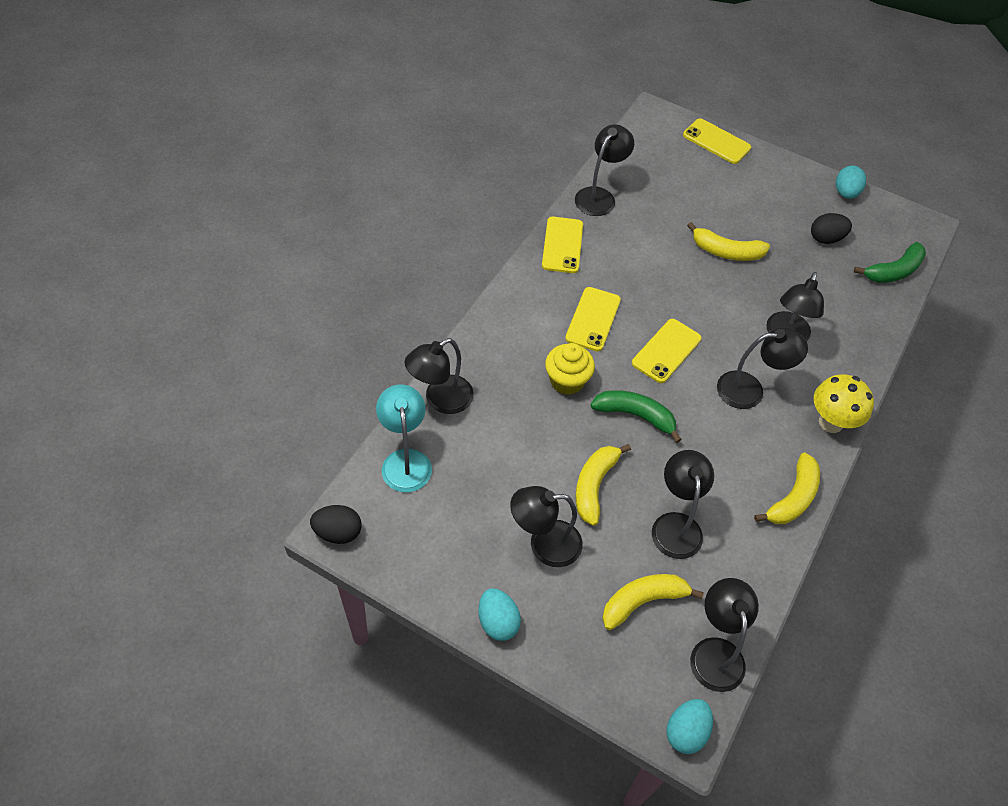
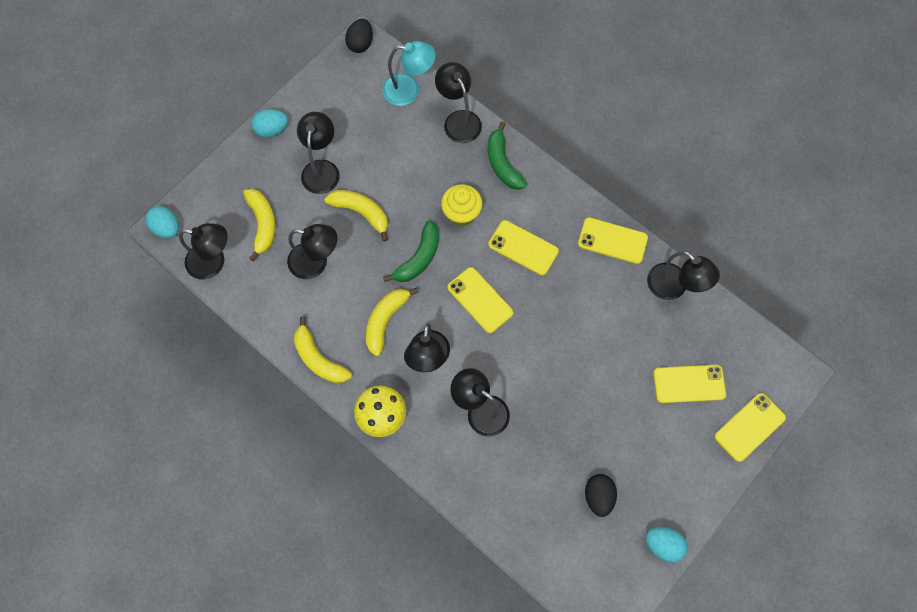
camera: 105 degrees right, 15 degrees up
(693, 182) = (689, 384): none -> yellow phone
(726, 252) = (590, 388): yellow banana -> yellow banana (385, 321)
(893, 271) = (547, 552): green banana -> green banana (502, 163)

